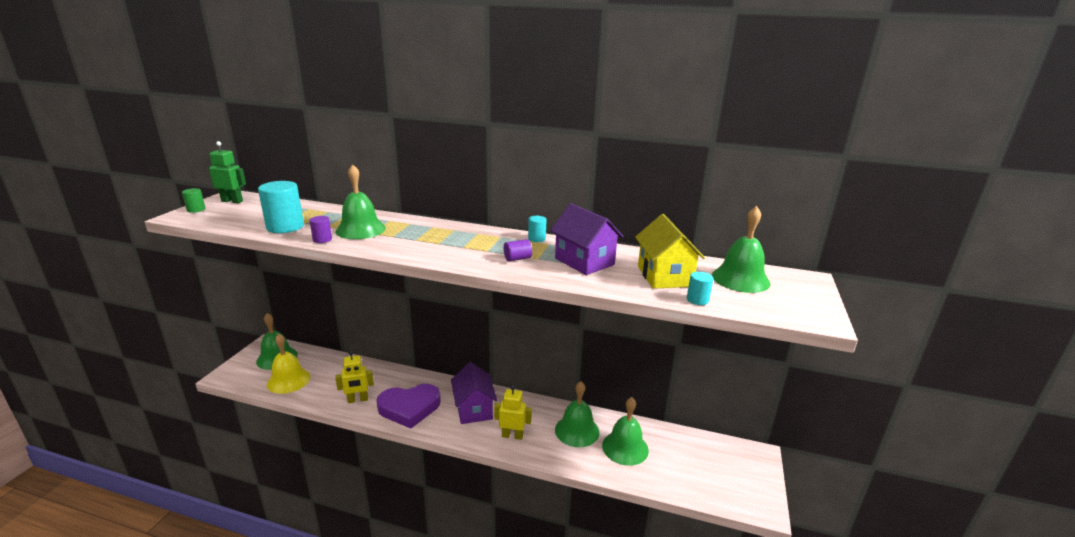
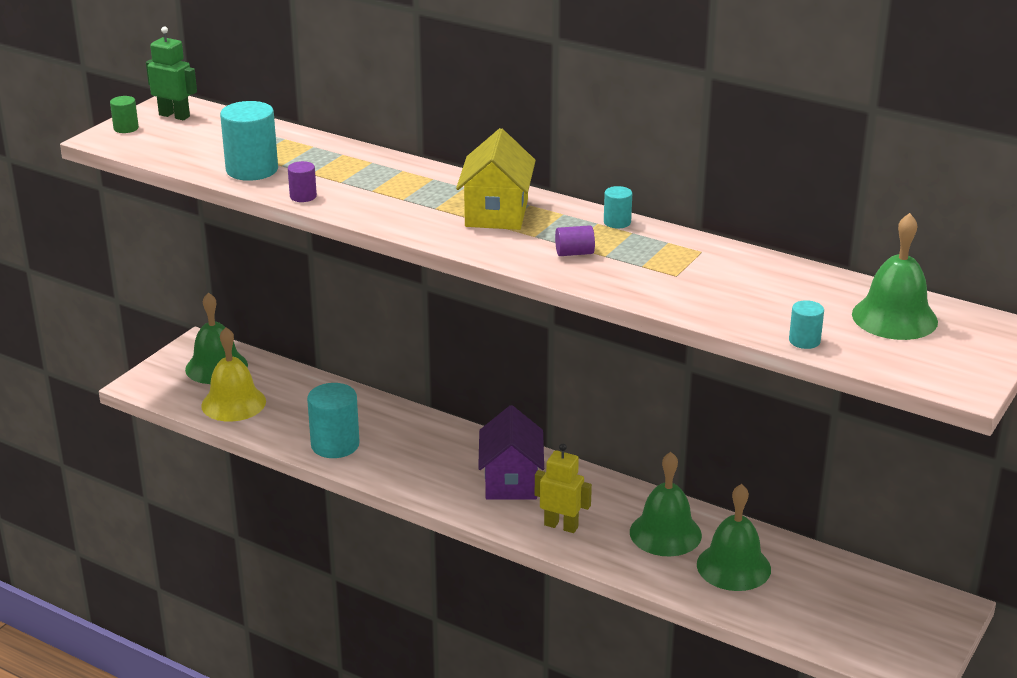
camera: 15 degrees right, 5 degrees up
(358, 400) = (335, 445): yellow robot -> turquoise cylinder
(360, 229) = (358, 183): green bell -> none
(409, 408) = (411, 466): purple heart -> none
(584, 261) = (672, 267): purple house -> none
(664, 276) = (779, 301): yellow house -> yellow house (496, 213)

